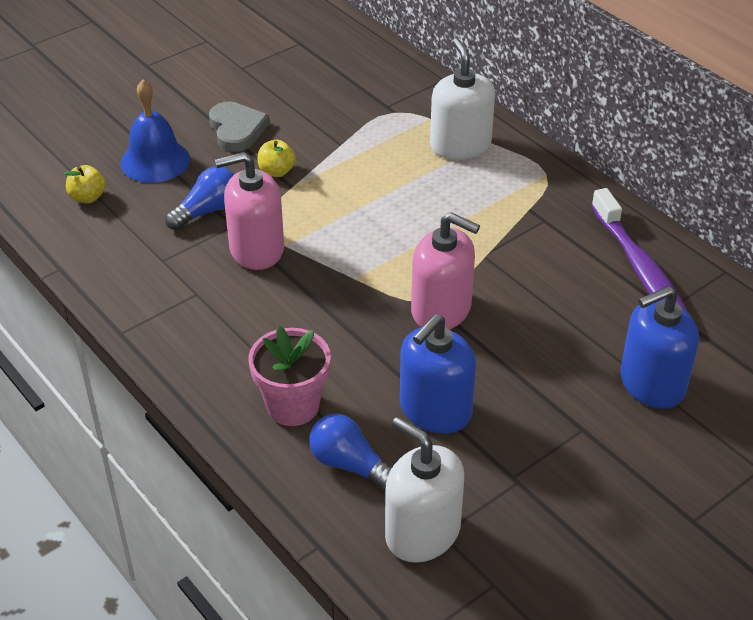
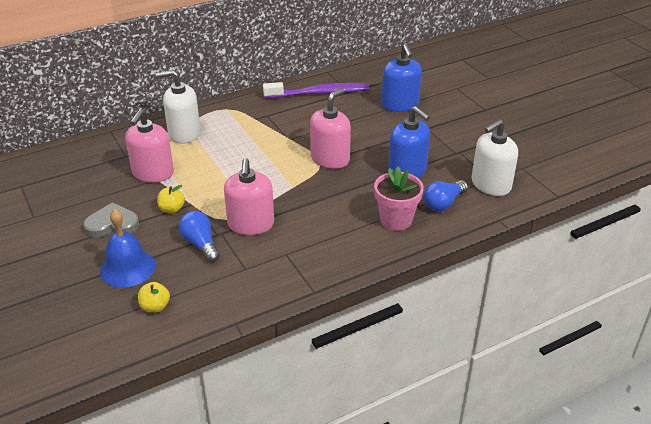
camera: 80 degrees left, 5 degrees down
(353, 138) = (153, 173): none -> pink soap dispenser

